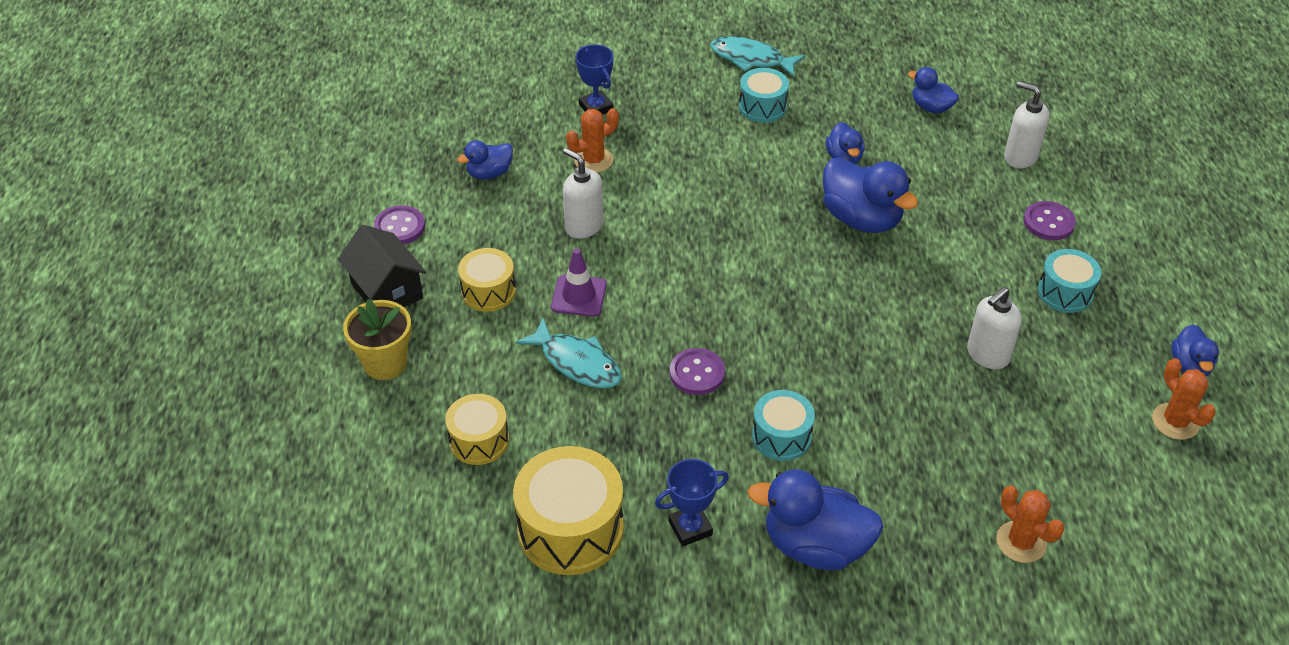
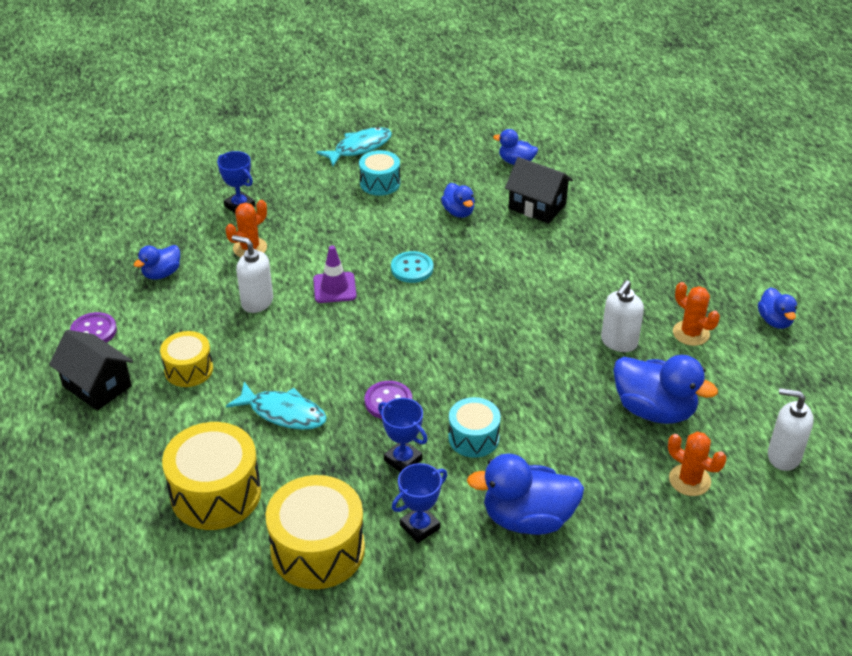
camera: 15 degrees left, 5 degrees down
(385, 363) = (112, 446): yellow flower pot -> none
(479, 440) = (216, 493): yellow drum -> yellow drum, size x1.69
(579, 296) = (269, 359): purple traffic cone -> purple traffic cone (334, 288)
(694, 445) = (403, 460): none -> blue trophy
(751, 59) = (359, 148): turquoise fish -> turquoise fish turned 135 degrees clockwise
(769, 218) = (412, 268): none -> turquoise button
(861, 219) = (487, 256): blue duck -> blue duck (654, 410)
(940, 167) = (537, 206): none -> black house
(1020, 157) = (597, 188): white soap dispenser -> white soap dispenser (783, 456)
(1048, 222) = (634, 233): purple button -> none
(1065, 292) = (663, 283): turquoise drum -> none
(1175, 421) = (777, 364): orange cactus -> orange cactus (691, 333)

